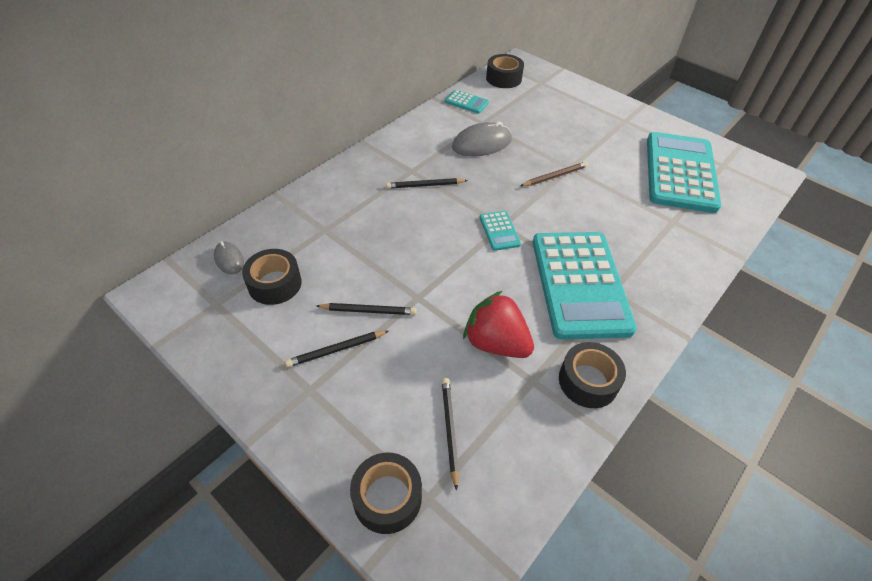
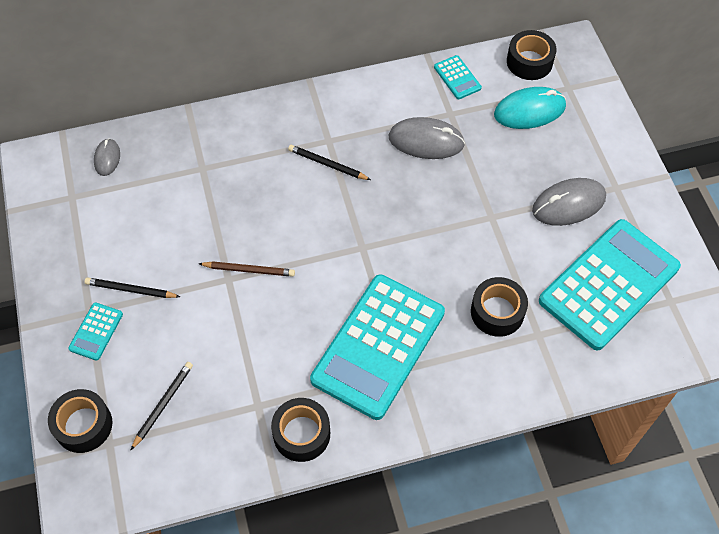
camera: 35 degrees right, 10 degrees up
(275, 284) = (126, 202): black tape -> black tape (497, 312)
(368, 311) = (180, 269): black pencil -> none
(496, 343) = (257, 357): red strawberry -> none
(499, 231) = (354, 252): turquoise calculator -> turquoise calculator (96, 331)
(530, 102) = (529, 110): none -> turquoise mouse
(554, 176) = (465, 219): brown pencil -> brown pencil (249, 270)
(608, 140) = (568, 204): none -> grey mouse

